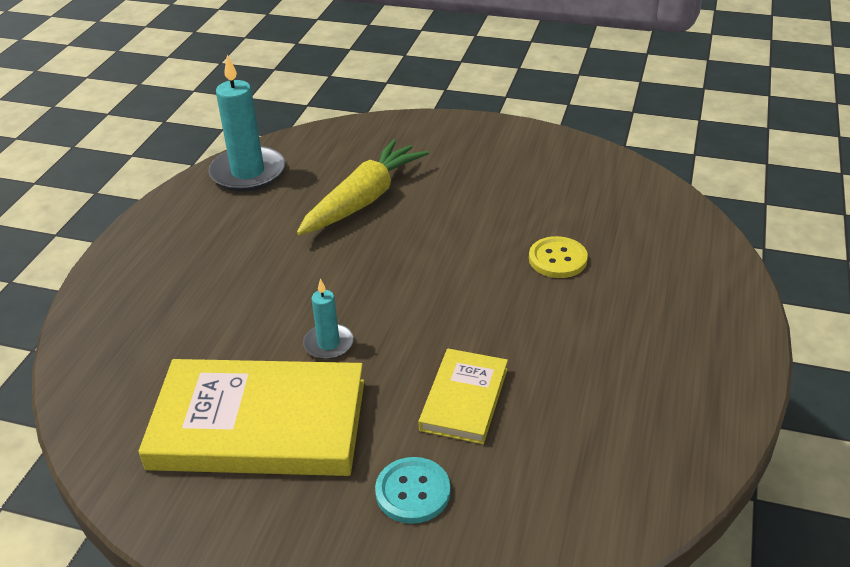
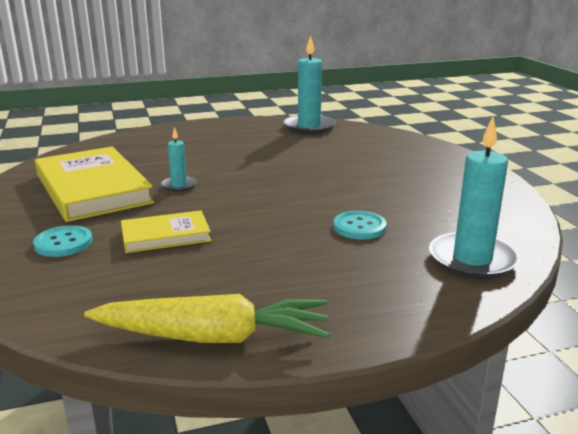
camera: 55 degrees right, 15 degrees down
(363, 200) = (330, 157): yellow carrot -> yellow carrot (213, 337)
(557, 259) = (359, 227): yellow button -> turquoise button
(668, 228) = (472, 259): none -> turquoise candle

